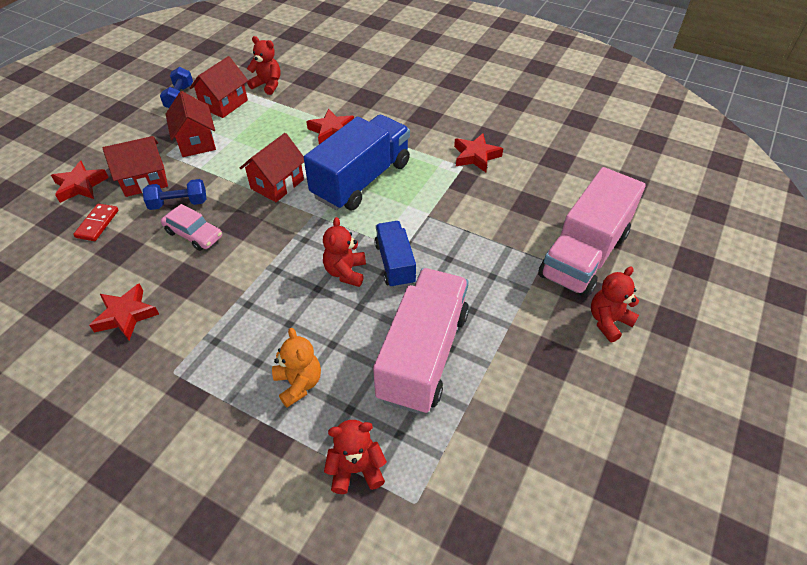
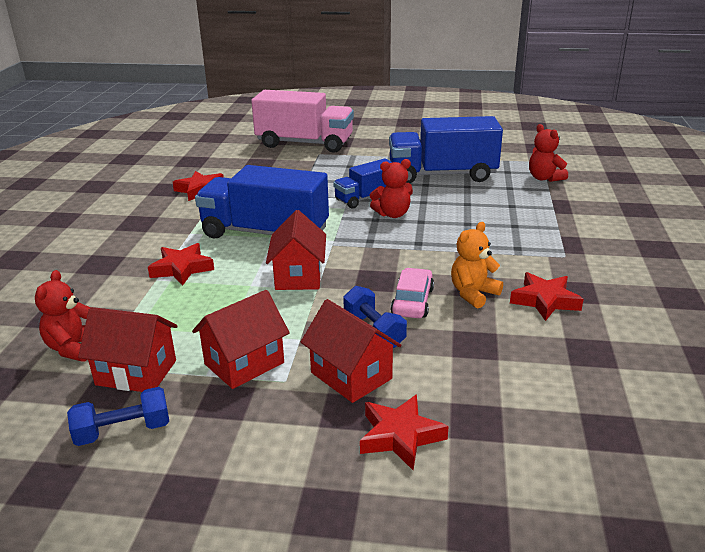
camera: 110 degrees left, 20 degrees down
(97, 224) = (454, 380): red domino -> none
(277, 184) = (298, 276): red house -> red house turned 75 degrees clockwise
(298, 383) = (512, 207): orange teddy bear -> orange teddy bear (473, 294)
(423, 355) = (442, 175): pink truck -> blue truck
(608, 321) = (361, 133): red teddy bear -> none

